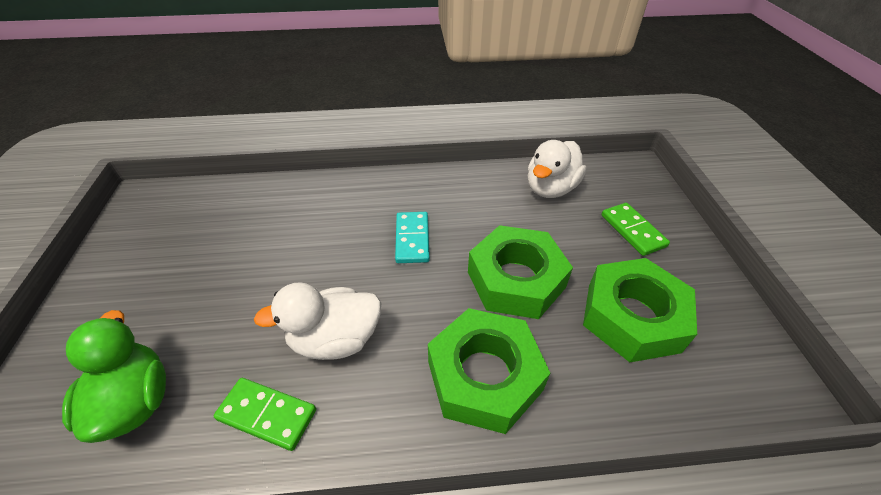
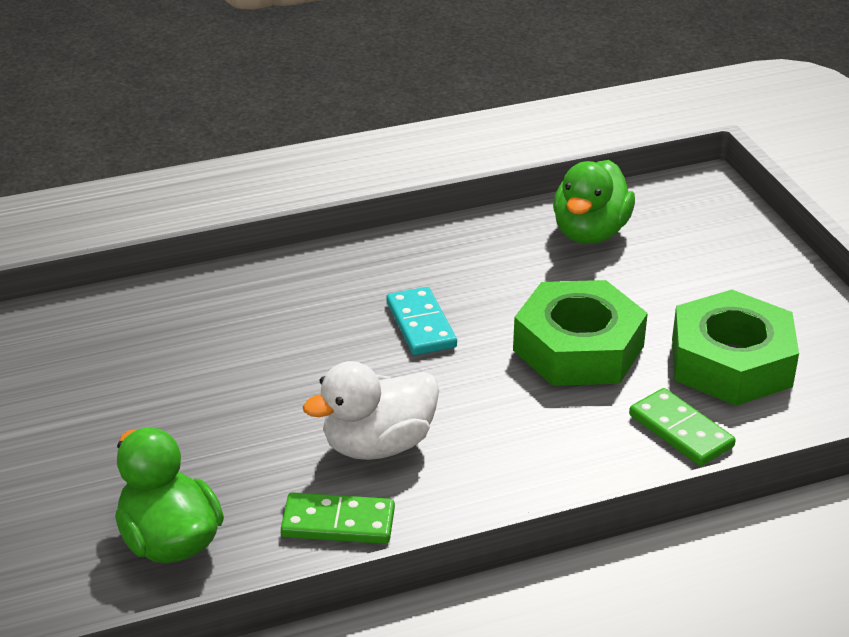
camera: 15 degrees left, 10 degrees down
(484, 376) = (574, 446): green nut -> none
(550, 188) = (590, 232): white duck -> green duck
(633, 230) = (714, 269): green domino -> green domino (681, 431)

